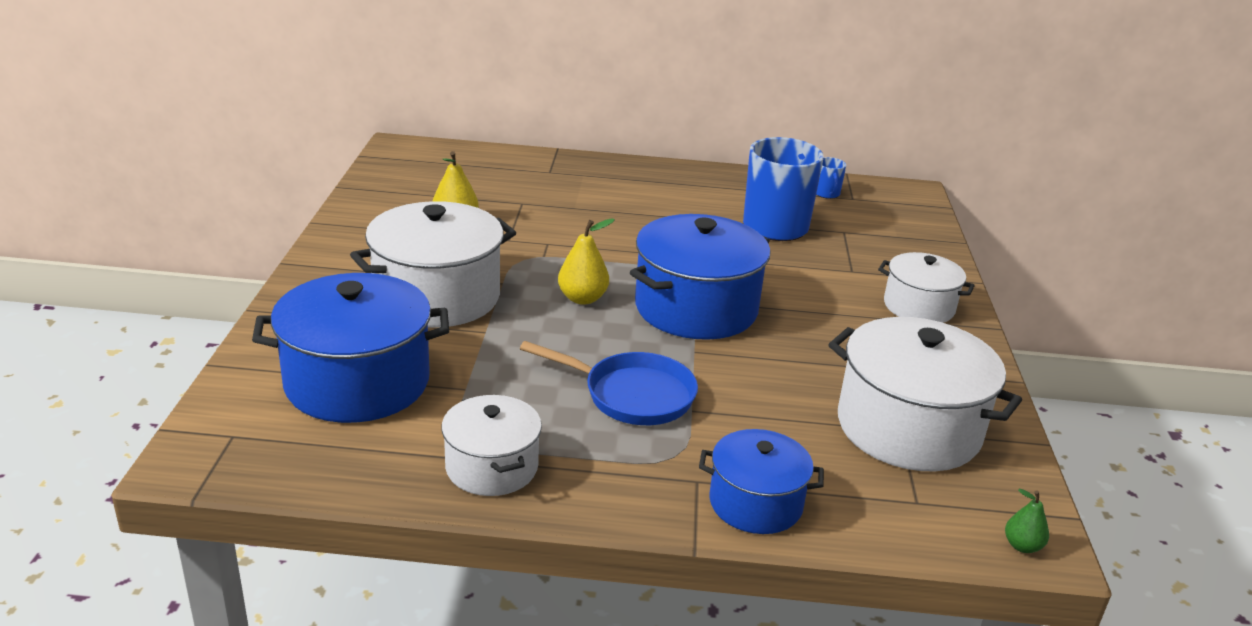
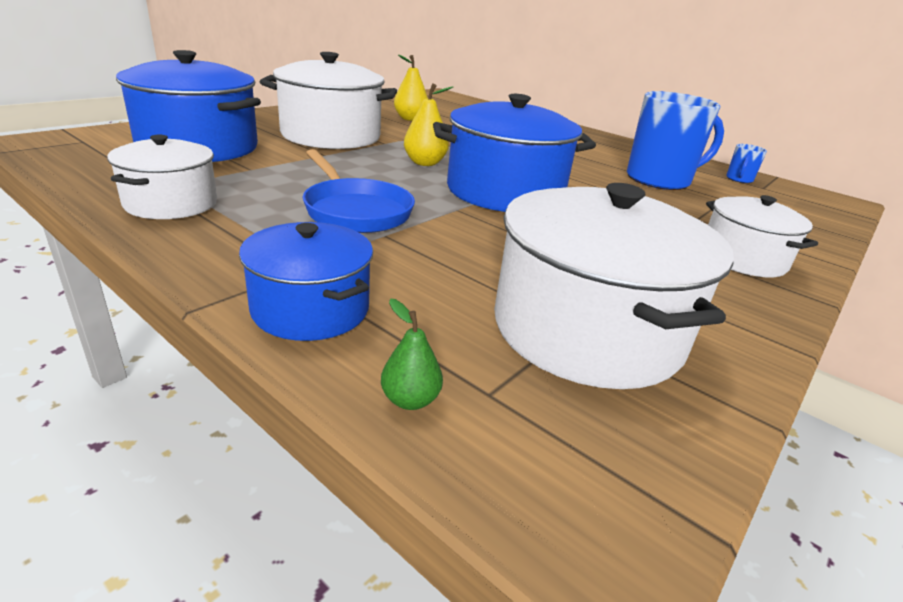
camera: 35 degrees right, 0 degrees up
(1022, 546) = (571, 523): green pear -> green pear (410, 400)

